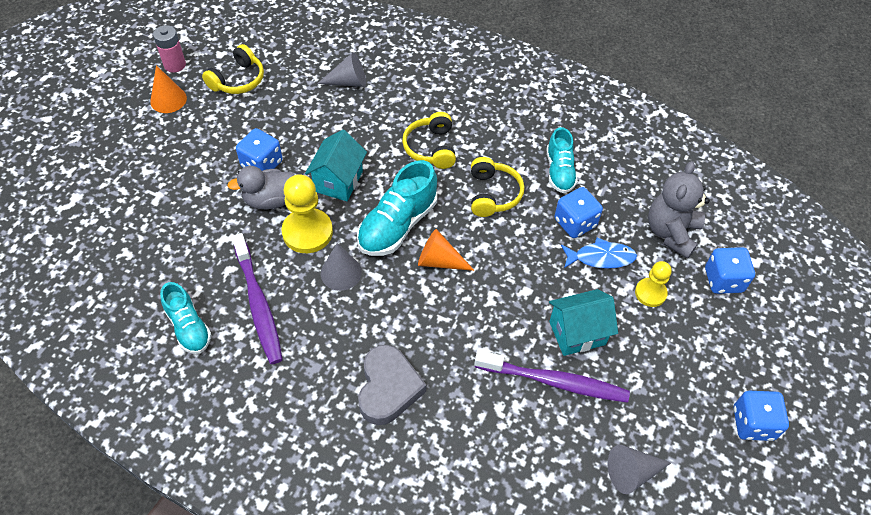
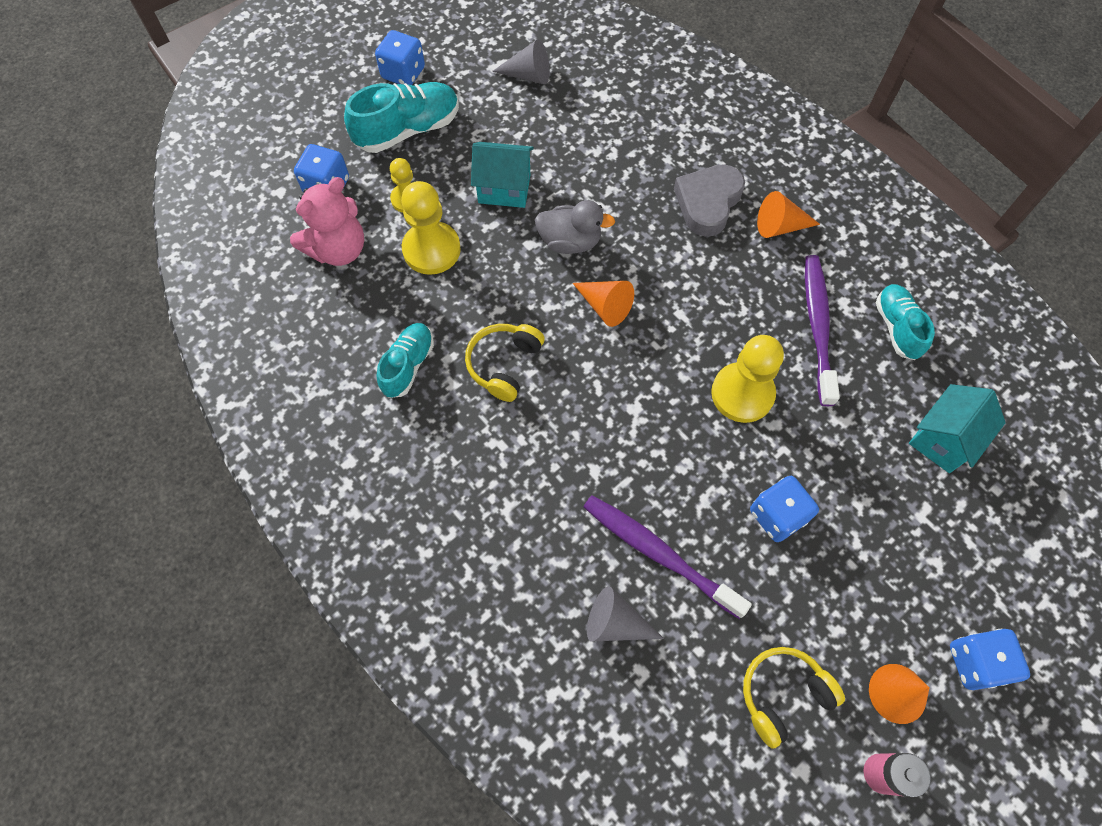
camera: 155 degrees left, 10 degrees up
(270, 200) = (778, 455): grey duck -> grey duck (570, 242)
(313, 388) = (780, 226): none -> orange cone
(338, 181) = (684, 451): turquoise house -> turquoise house (942, 439)
(341, 272) = (718, 331): grey cone -> none
(397, 225) = (633, 365): turquoise shoe -> turquoise shoe (408, 130)
(431, 148) = (547, 458): yellow headphones -> none
(554, 381) = (551, 157): purple toothbrush -> purple toothbrush (658, 553)
(575, 223) = (433, 296): blue dice -> blue dice (976, 662)
(601, 257) = (431, 250): blue fish -> yellow pawn
(671, 232) = (338, 249): grey teddy bear -> pink teddy bear

